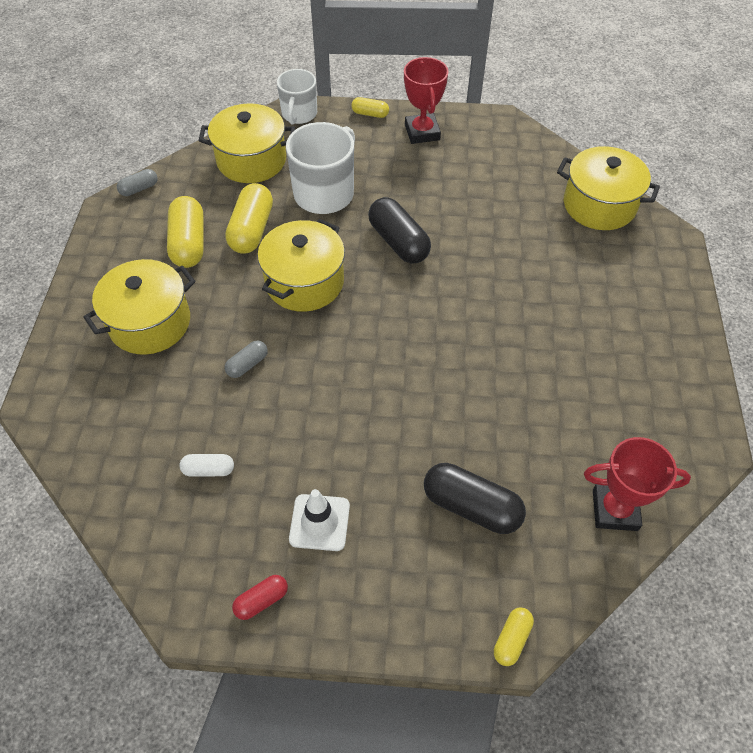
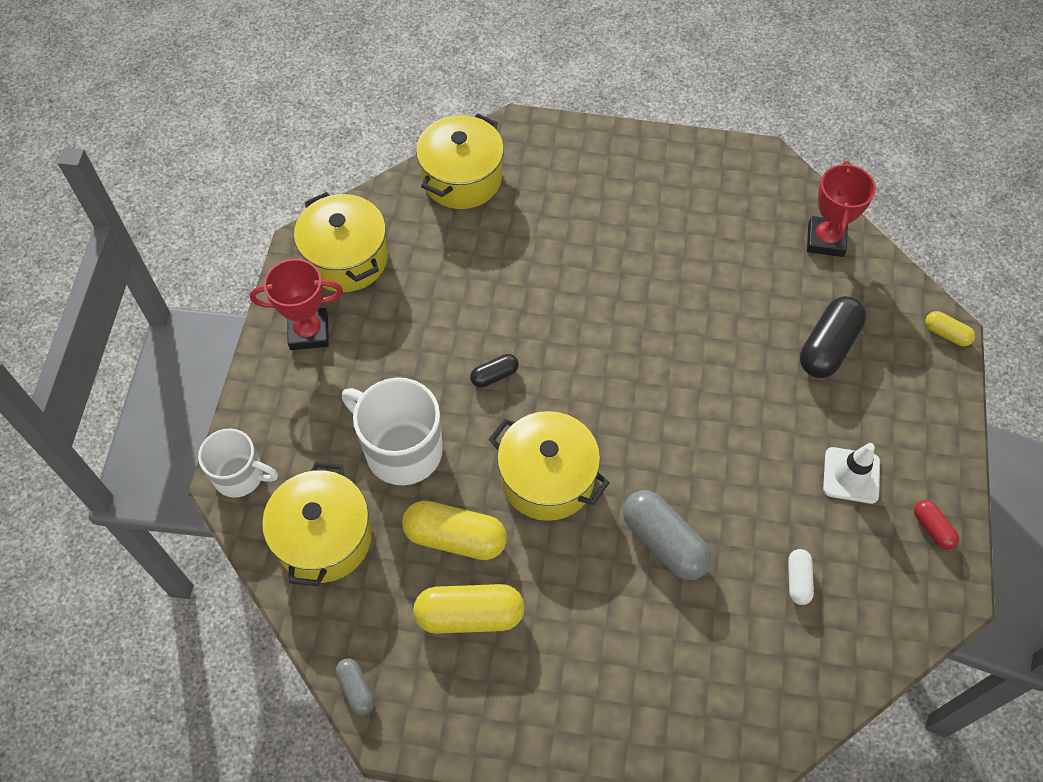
camera: 85 degrees left, 5 degrees up
(150, 322) = (598, 656): yellow pot -> yellow pot (346, 259)
(247, 364) = (664, 542): grey capsule -> grey capsule, size x1.90
(370, 114) = (259, 388): yellow capsule -> none
(398, 242) = (494, 375): black capsule -> black capsule, size x0.53

